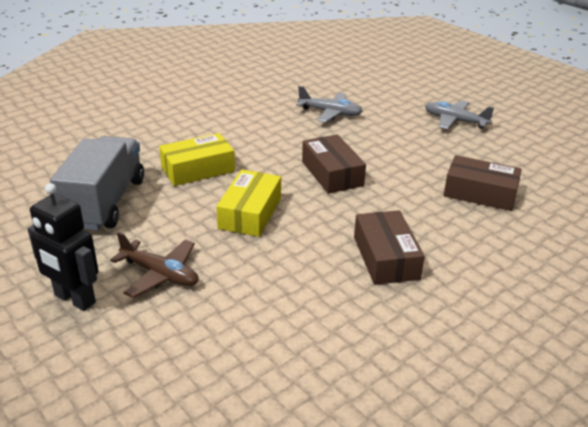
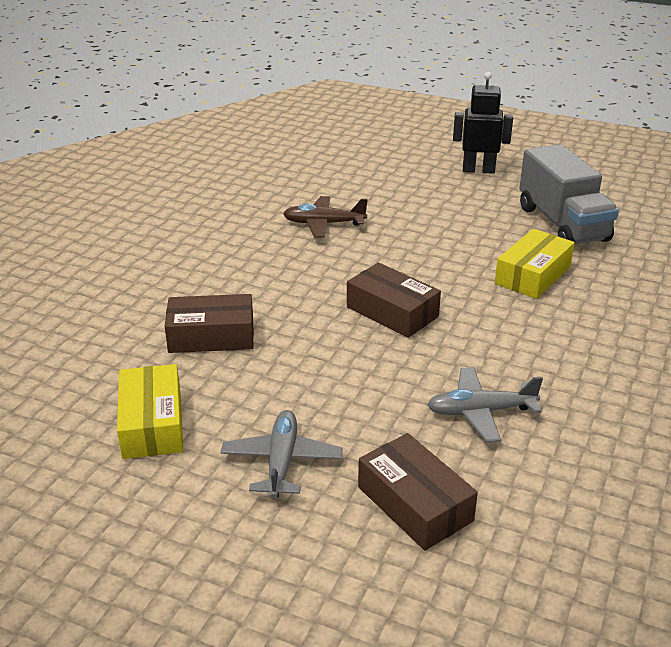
camera: 155 degrees right, 0 degrees up
(160, 274) = (444, 194): brown plane -> brown plane (324, 224)
(250, 213) = (430, 249): yellow box -> yellow box (152, 424)
(385, 258) = (282, 247): brown box -> brown box (414, 504)
(455, 121) = (282, 461): grey plane -> grey plane turned 90 degrees counterclockwise

